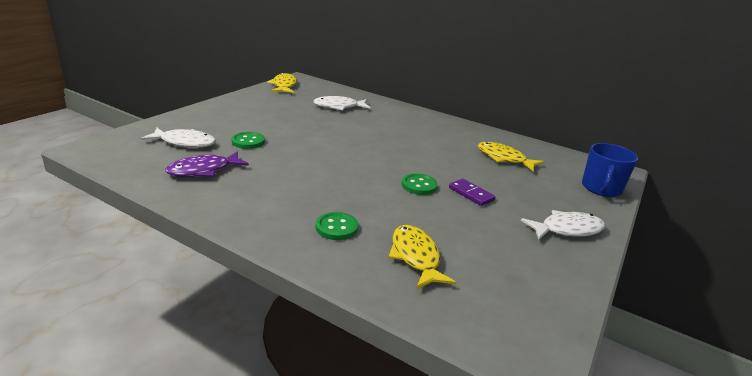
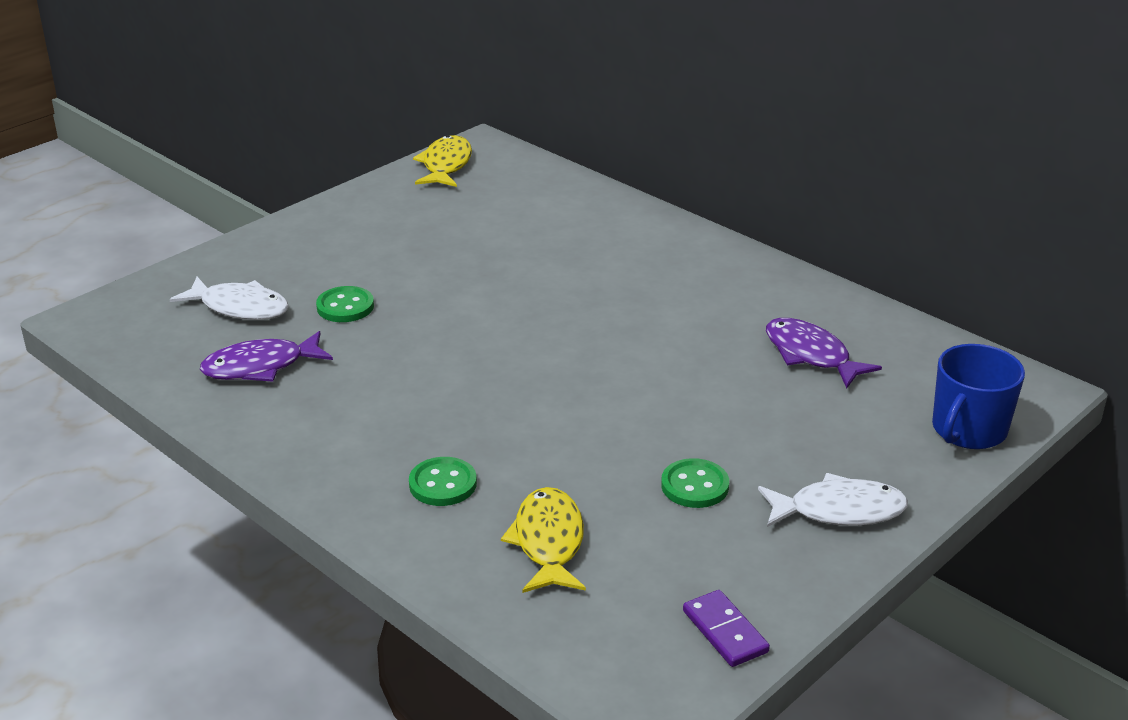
camera: 15 degrees right, 5 degrees up
(339, 107) = (536, 221): white fish -> none
(419, 185) = (614, 410): green button -> green button (695, 486)
(471, 194) = (701, 431): purple domino -> purple domino (724, 631)
(504, 158) = (811, 355): yellow fish -> purple fish

